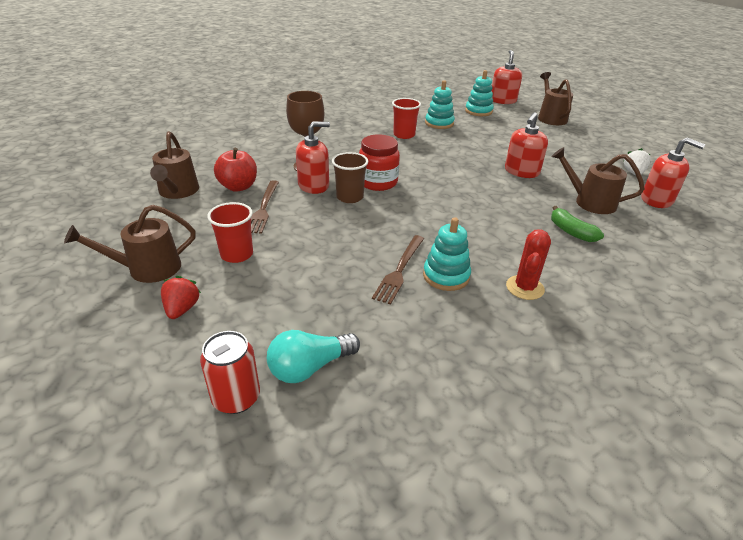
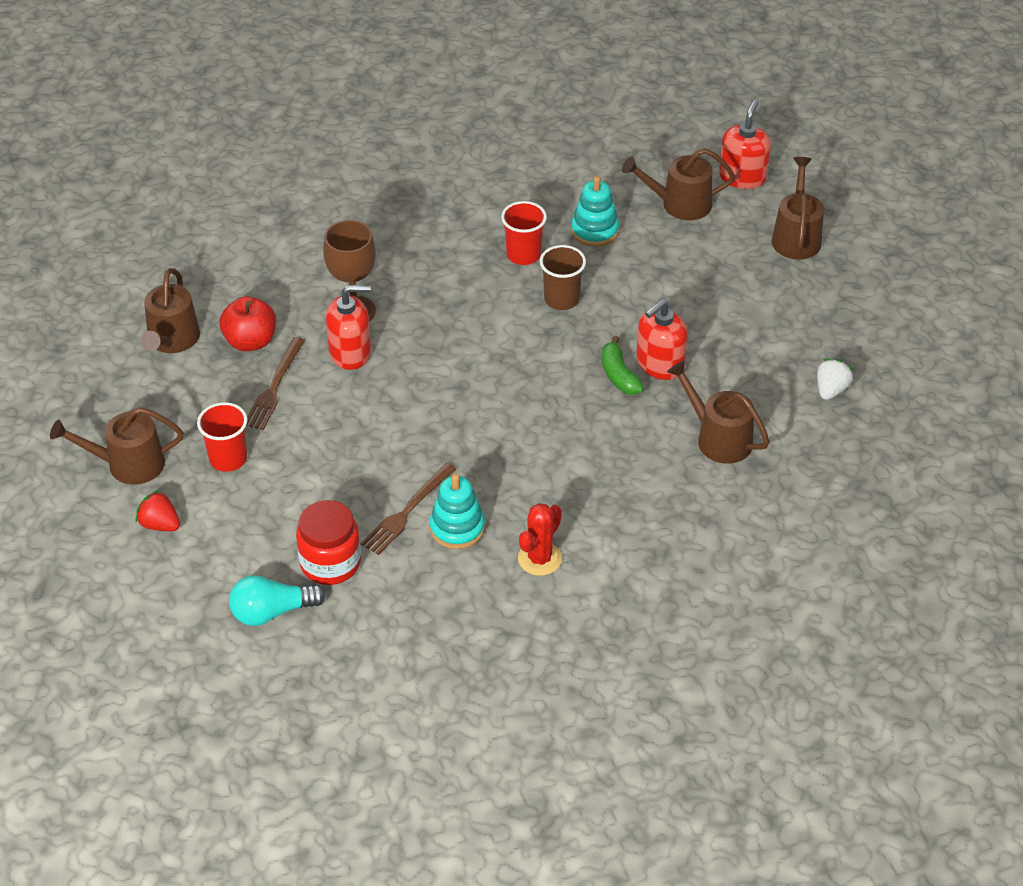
camera: 15 degrees right, 10 degrees up
(182, 309) = (160, 524): red strawberry -> red strawberry turned 75 degrees counterclockwise
(236, 398) = (198, 629): red can -> none
(350, 197) = (391, 382): brown cup -> brown cup (561, 299)
(378, 182) = (440, 358): red jar -> red jar (330, 563)
(478, 111) = (680, 204): turquoise stacking toy -> brown watering can
(571, 231) = (653, 486): green banana -> green banana (619, 375)
(656, 200) = (820, 448): red soap dispenser -> none

